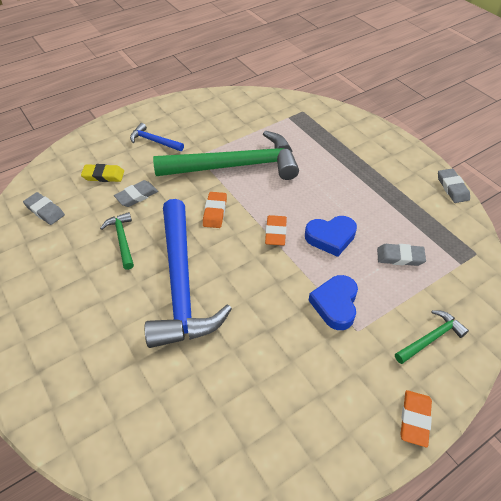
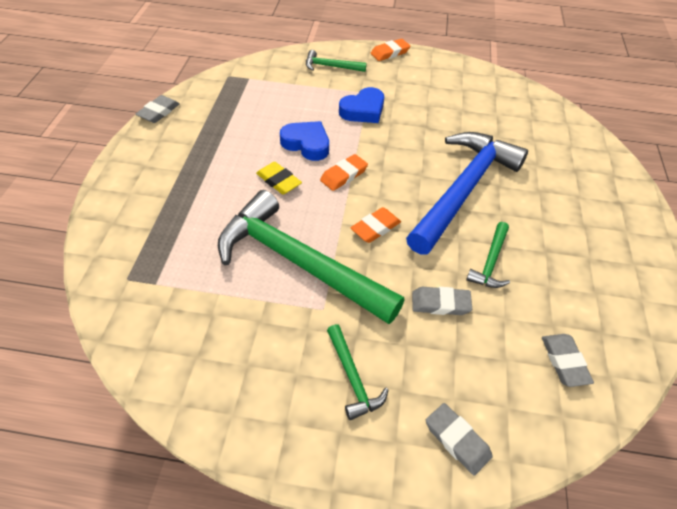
camera: 140 degrees left, 0 degrees up
(103, 175) = (461, 365): yellow eraser -> yellow eraser (279, 181)
(154, 141) = (352, 378): blue hammer -> green hammer
(400, 257) = (279, 104): grey eraser -> grey eraser (457, 440)

